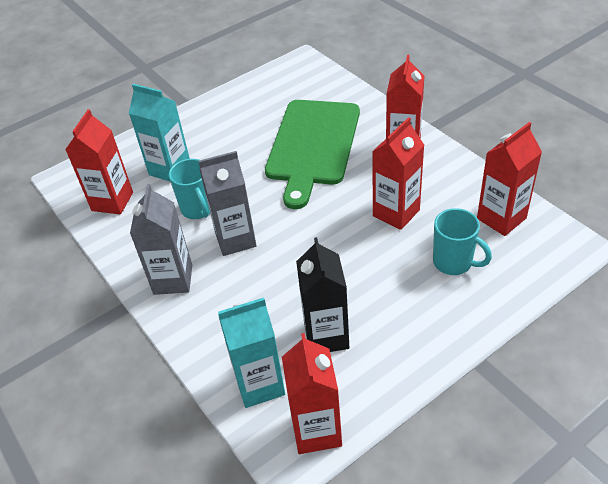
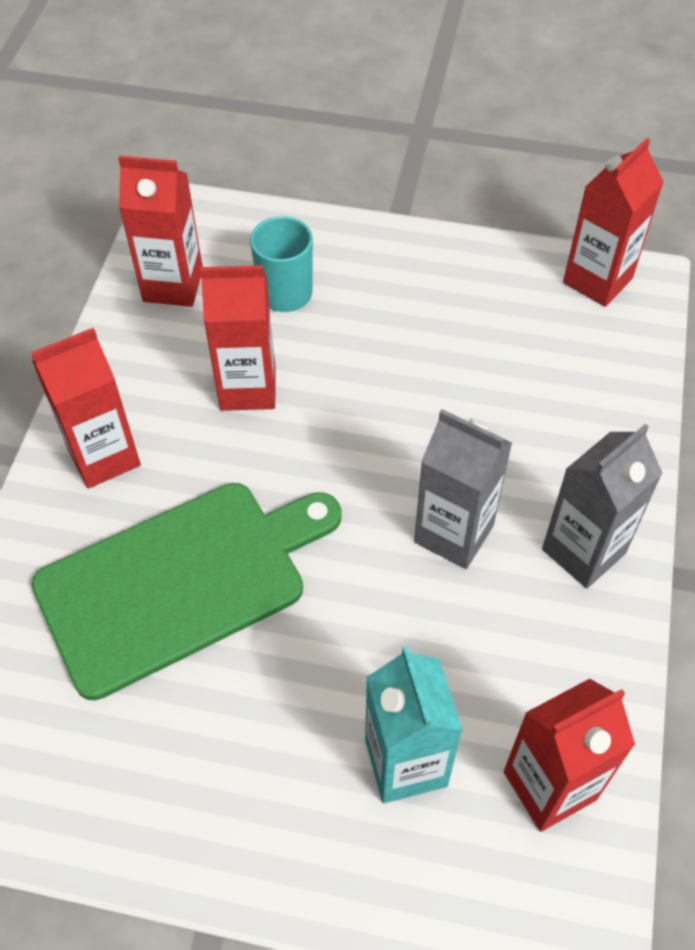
camera: 135 degrees left, 10 degrees up
(198, 209) = (447, 632): turquoise mug -> none
(259, 384) = (606, 354): turquoise carton -> none
(326, 336) = (494, 339): black carton -> none

